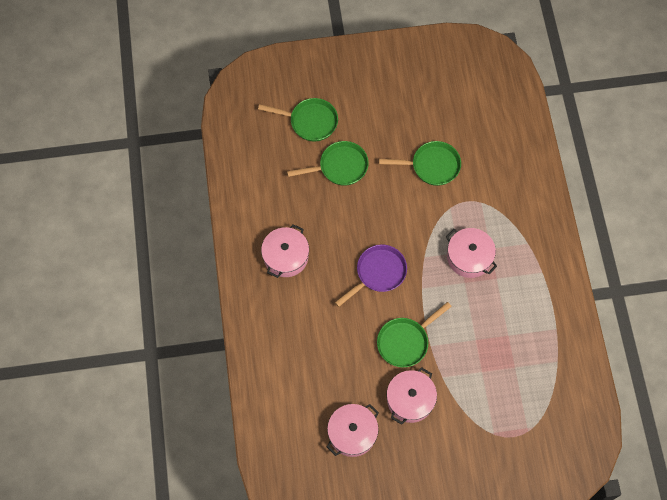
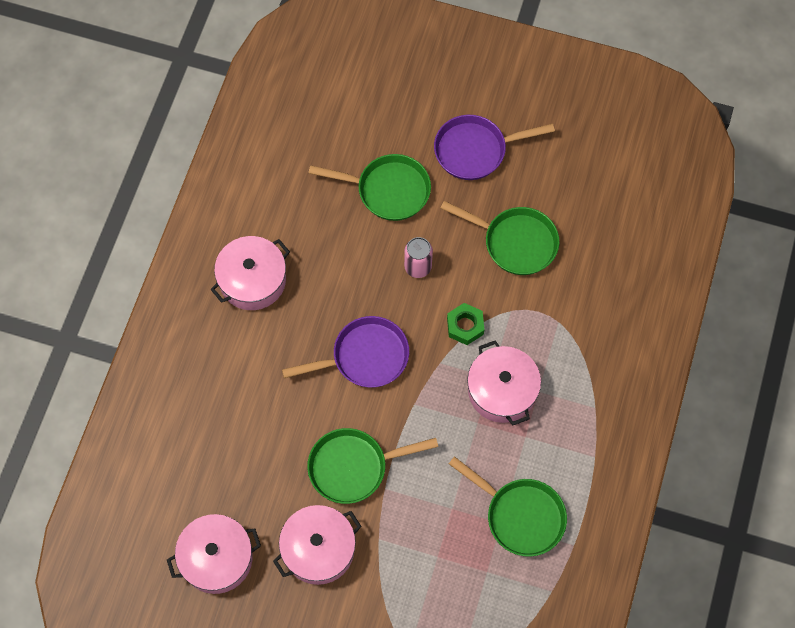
camera: 25 degrees right, 0 degrees up
(310, 121) = (380, 112): green pan -> green pan (520, 516)
(379, 120) = (475, 150): none -> purple pan
(381, 205) = (418, 267): none -> pink can
(428, 228) = (465, 326): none -> green nut

